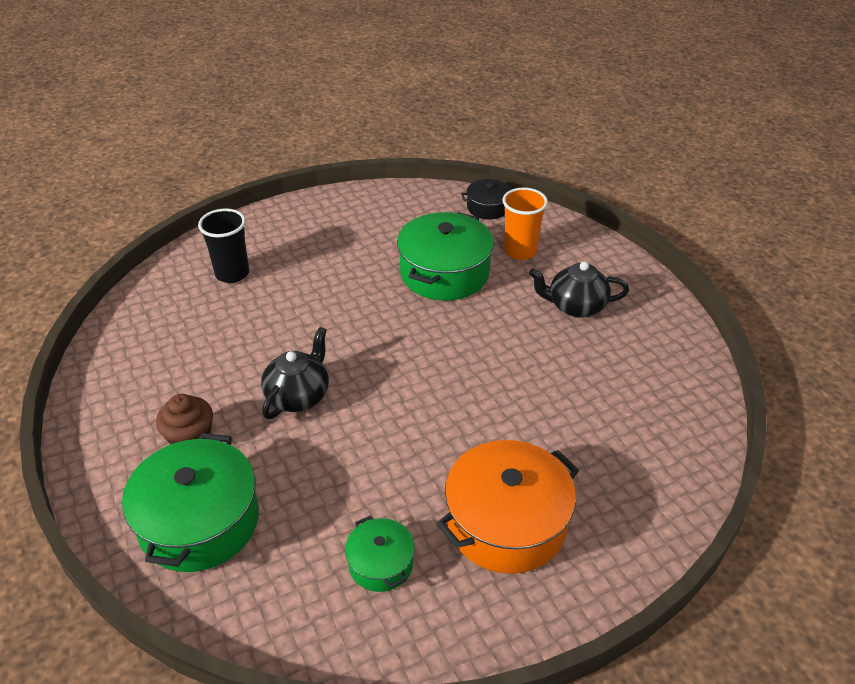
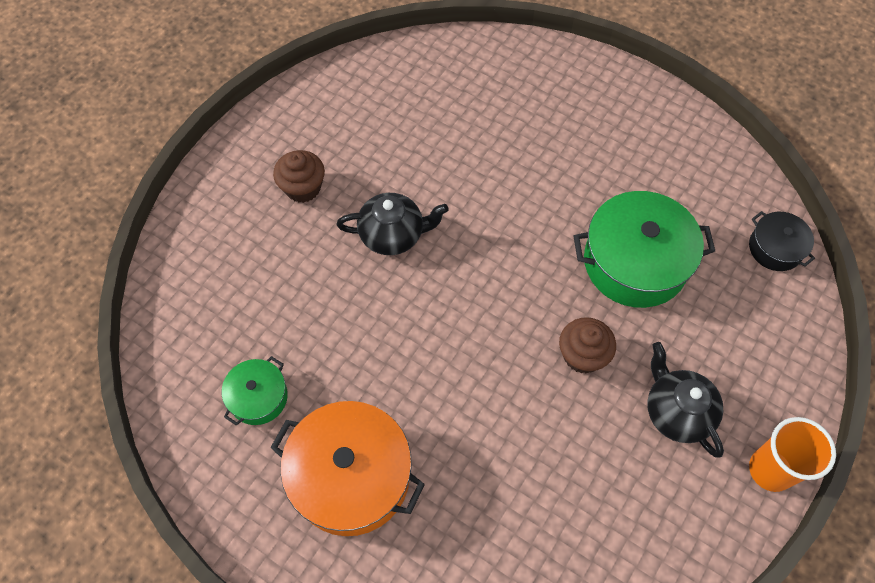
camera: 60 degrees right, 20 degrees up
(199, 521) = (230, 246): green pot -> none
(232, 273) = (502, 94): black cup -> none
(498, 333) = (582, 355): none -> brown cupcake
(520, 251) = (725, 316): orange cup -> orange cup (770, 470)

